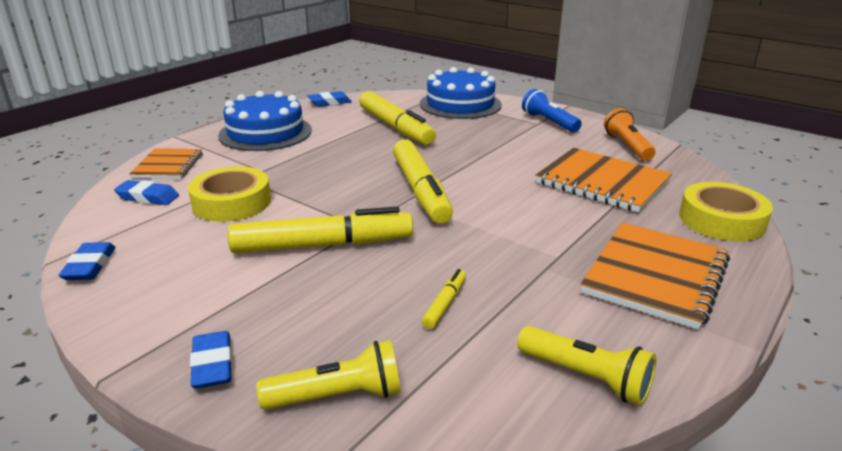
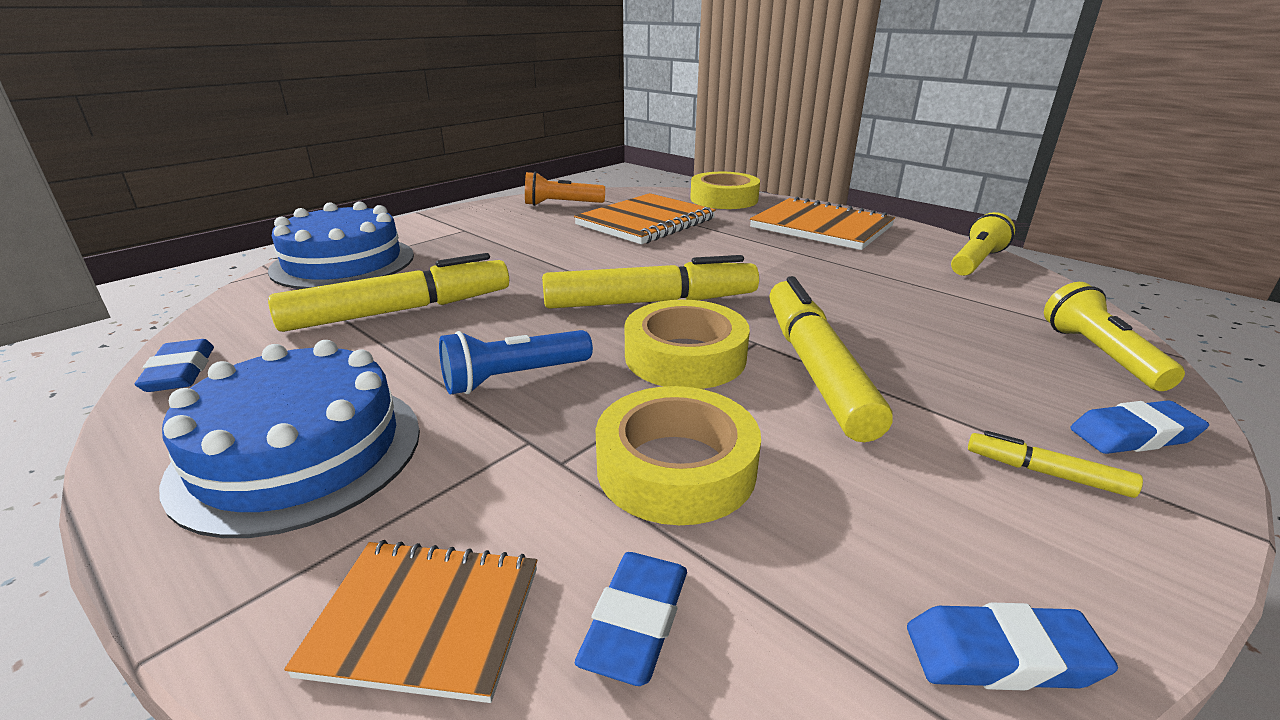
camera: 85 degrees left, 0 degrees up
(340, 203) = (685, 356): none -> yellow tape
(445, 304) = (910, 302): yellow marker -> yellow marker (1046, 473)
(549, 122) = (467, 224): blue flashlight -> blue flashlight (514, 378)

